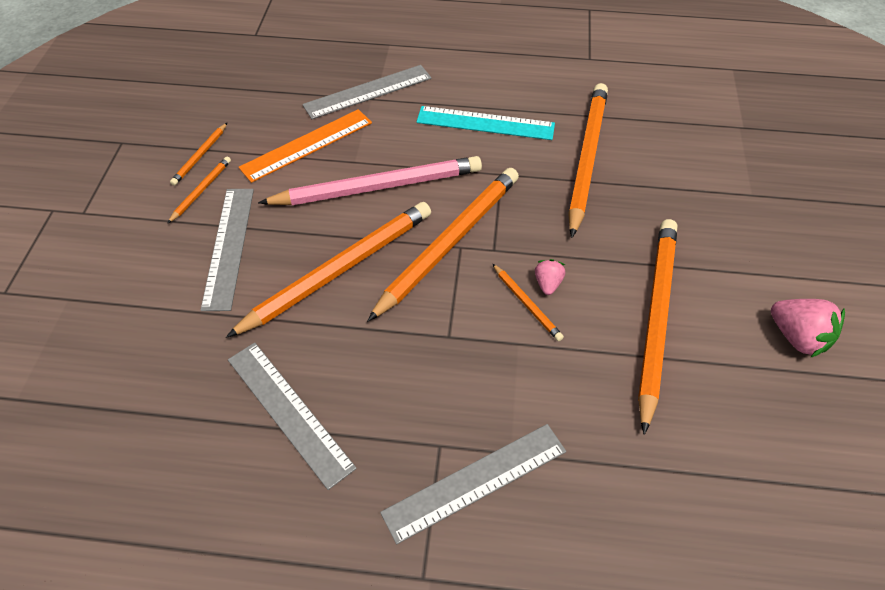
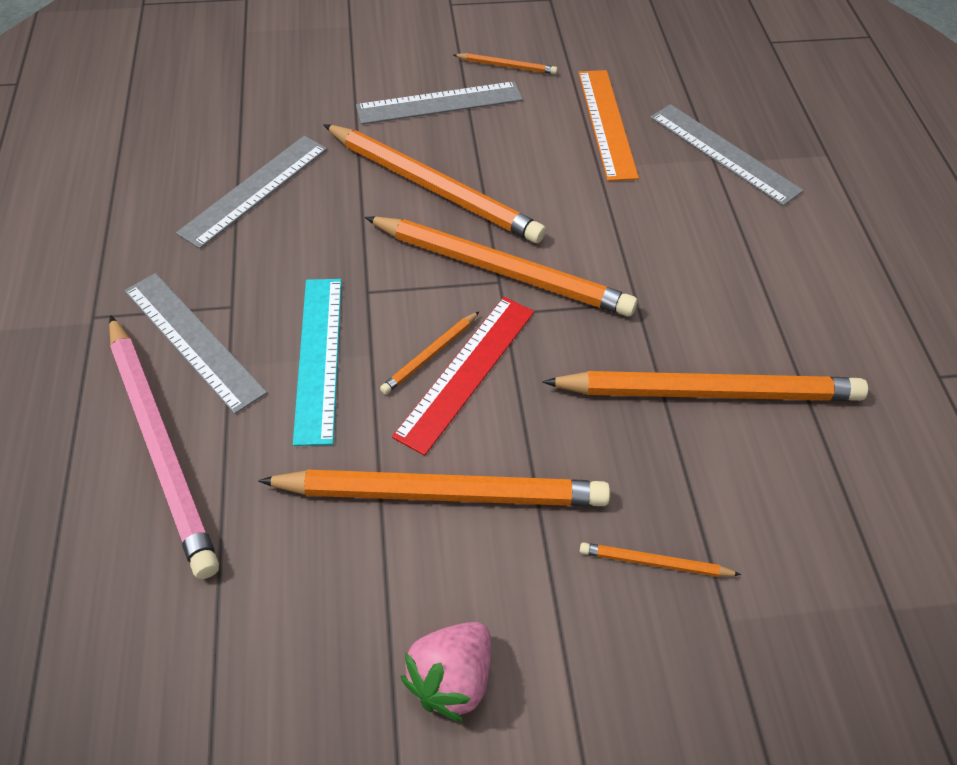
camera: 75 degrees right, 0 degrees up
(200, 156) = (554, 53): orange pencil -> orange pencil (655, 563)
(307, 145) = (607, 123): orange ruler -> orange ruler turned 45 degrees clockwise
(377, 187) = (565, 193): pink pencil -> pink pencil (160, 445)
(485, 123) = (724, 273): turquoise ruler -> turquoise ruler (318, 357)
(547, 284) = (467, 372): pink strawberry -> red ruler

